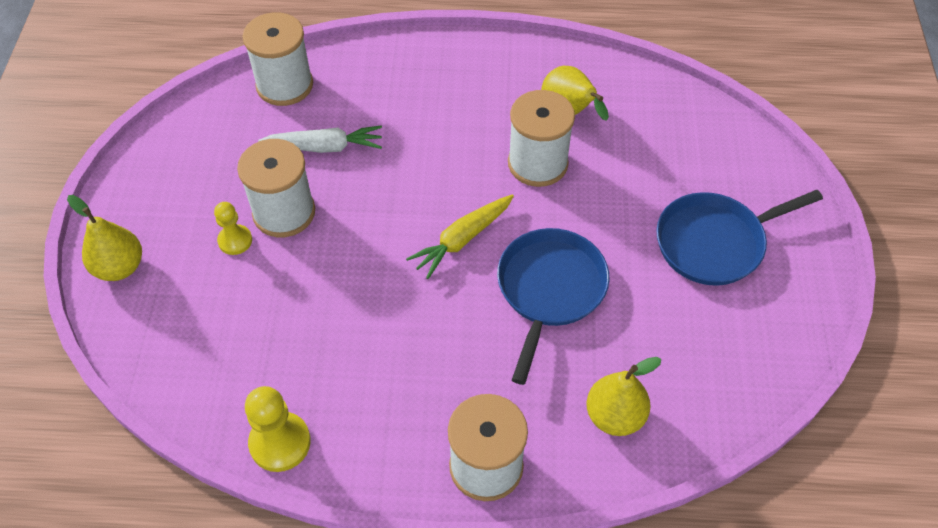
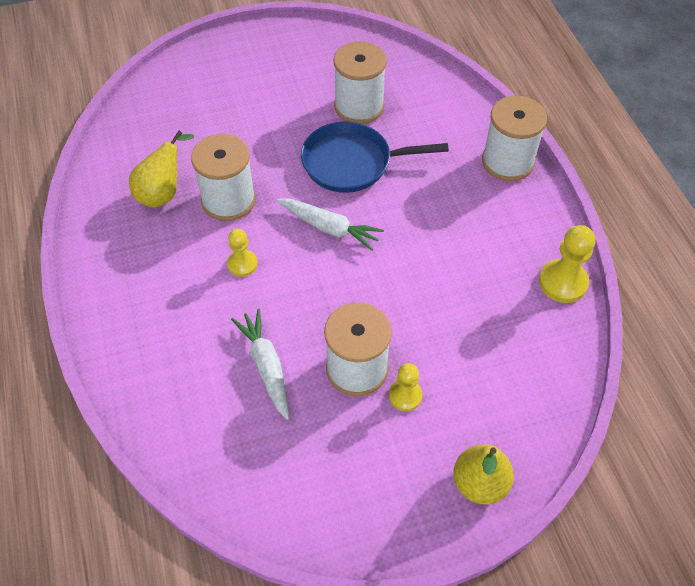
camera: 110 degrees left, 0 degrees up
(284, 85) = (193, 439): white spool -> white spool (359, 107)
(448, 156) = (242, 264): none -> yellow pawn
(462, 239) = (329, 228): yellow carrot -> white carrot
(614, 416) = (435, 108): yellow pear -> none
(715, 242) = (268, 83): blue pan -> none

